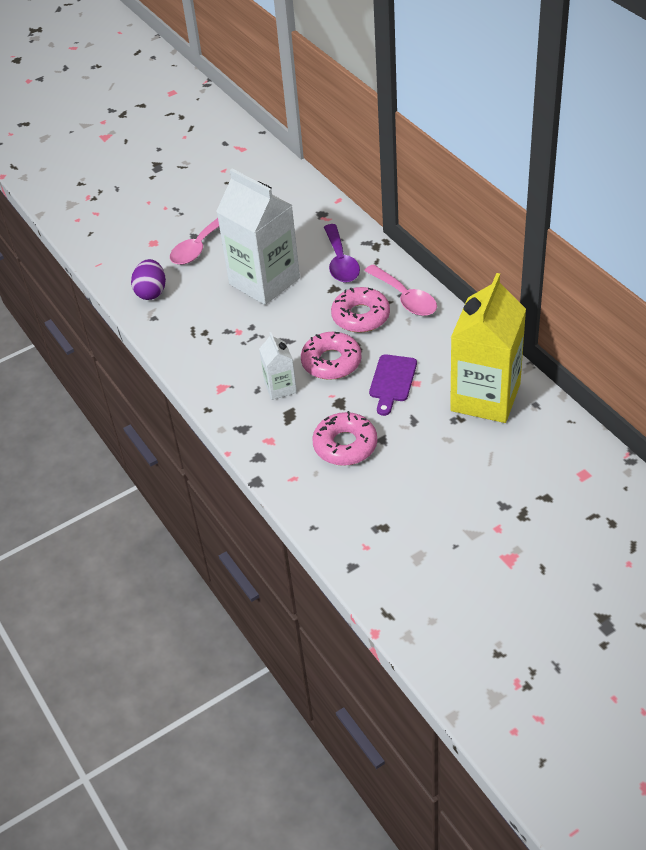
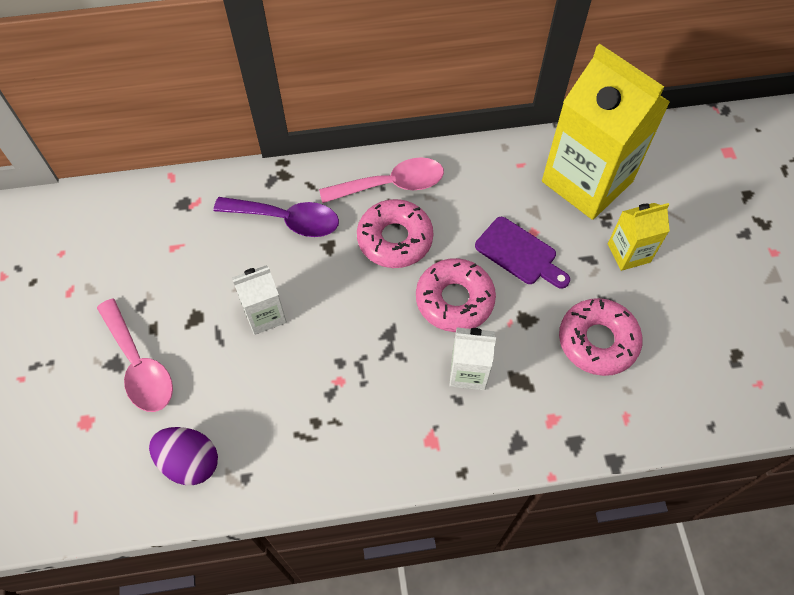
camera: 70 degrees left, 15 degrees up
(264, 281) = (265, 314): white carton -> white carton, size x0.48
(434, 440) = (628, 253): none -> yellow carton

